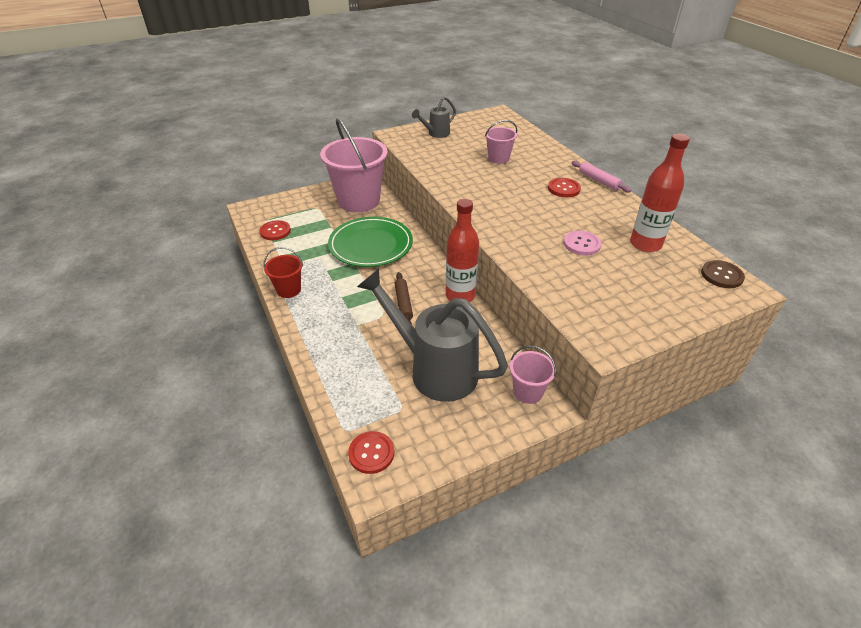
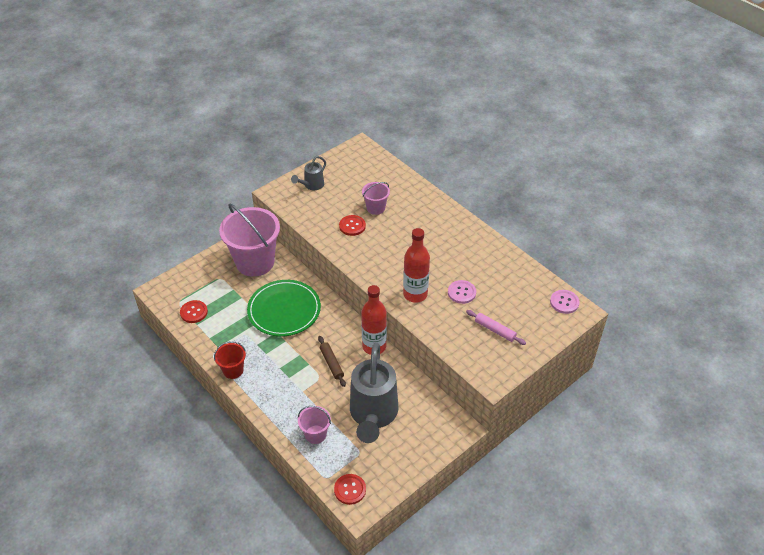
camera: 15 degrees left, 5 degrees up
(434, 369) = (373, 416): grey watering can -> grey watering can turned 105 degrees counterclockwise
(528, 392) = (444, 419): pink bucket -> pink bucket (315, 434)
(563, 189) = (437, 235): red button -> red button (352, 226)
(599, 181) = (464, 220): pink rolling pin -> pink rolling pin (495, 330)
(645, 244) = (508, 283): red bottle -> red bottle (415, 294)
(721, 275) = (564, 302): brown button -> pink button

